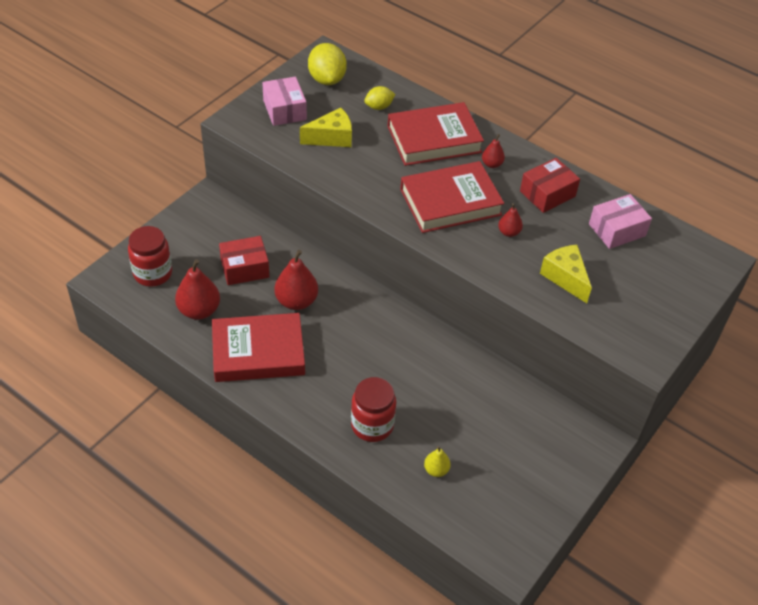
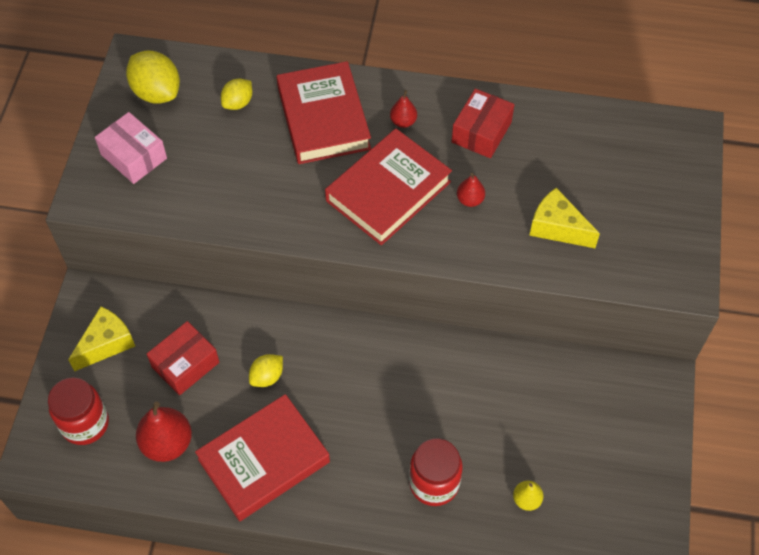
camera: 25 degrees left, 10 degrees up
(296, 301) = (267, 377): red pear -> yellow lemon
(331, 138) = (210, 169): yellow cheese -> yellow cheese (106, 344)
(434, 139) = (323, 118): red book -> red book turned 60 degrees counterclockwise
(617, 230) = (575, 143): pink box -> none

